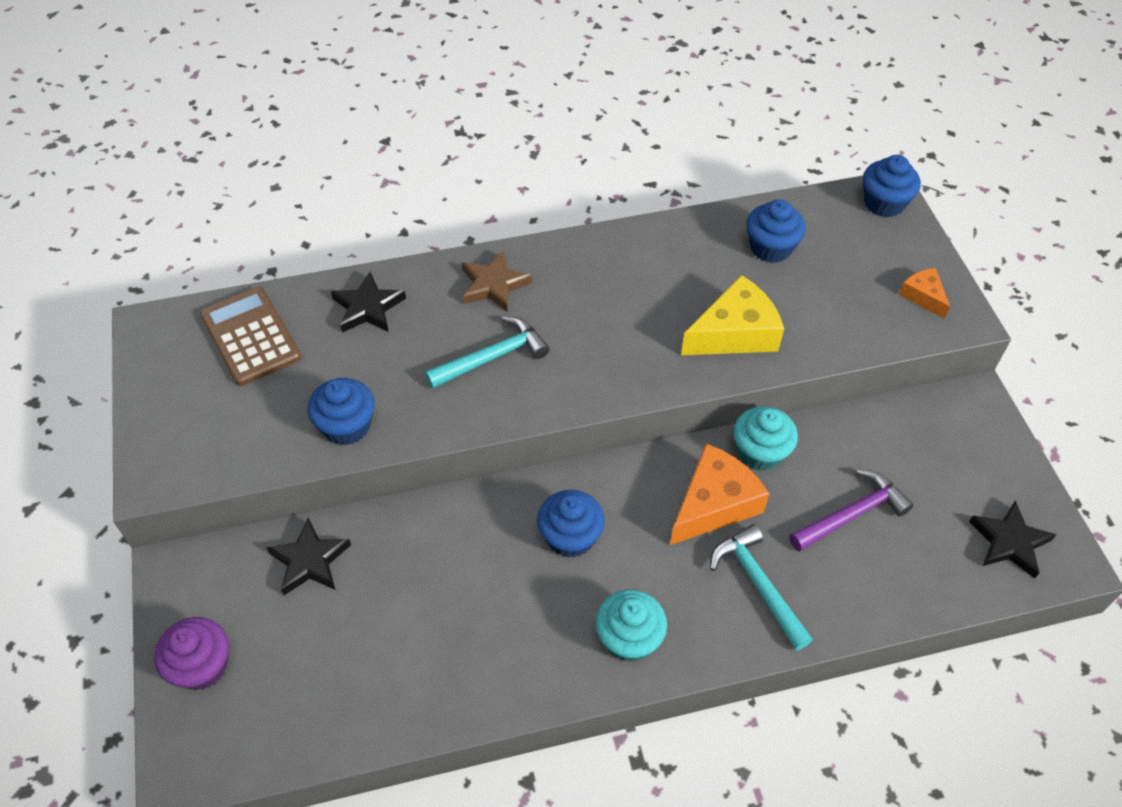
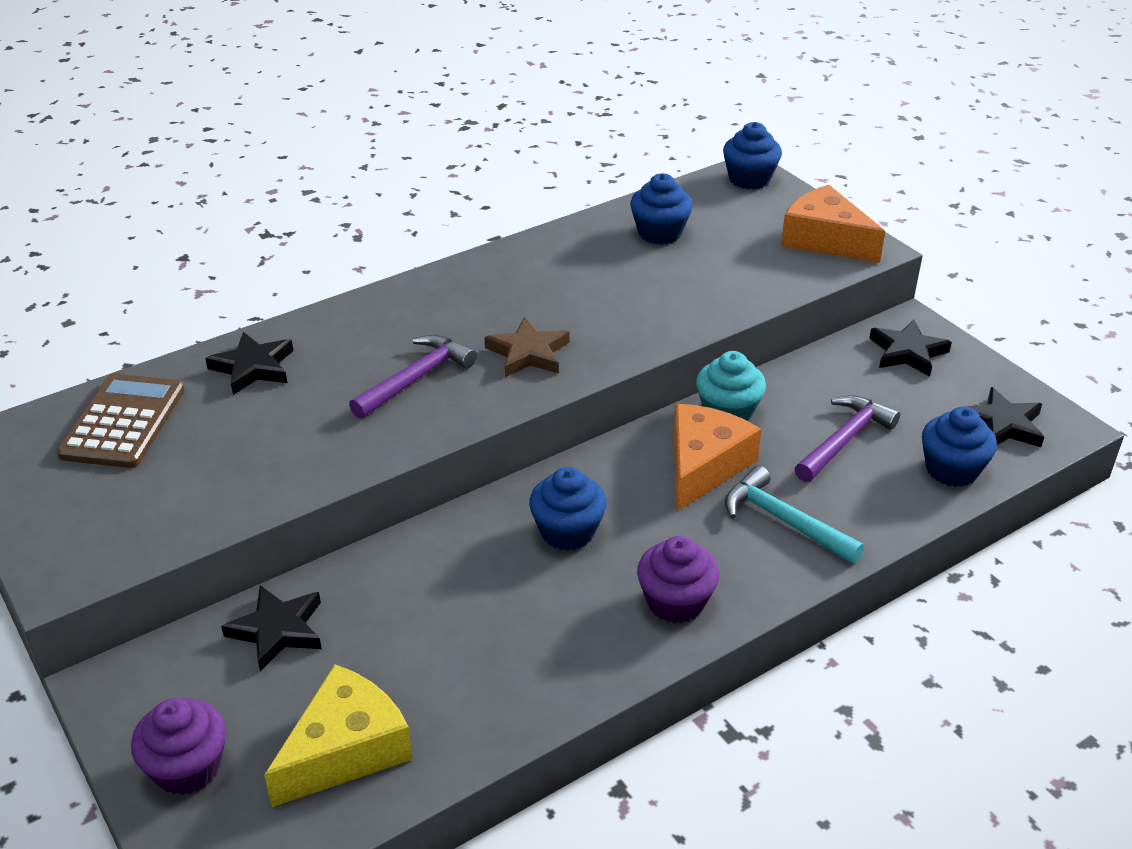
camera: 20 degrees left, 15 degrees down
(250, 336) = (123, 422): brown calculator -> brown calculator turned 60 degrees clockwise
(346, 426) = (278, 474): blue cupcake -> blue cupcake (951, 469)
(492, 357) = (416, 379): turquoise hammer -> purple hammer
(493, 285) = (387, 319): brown star -> brown star (528, 353)
(629, 638) = (675, 602): turquoise cupcake -> purple cupcake
(734, 333) = (660, 305): yellow cheese -> yellow cheese (346, 750)
(923, 296) = (825, 240): orange cheese -> orange cheese, size x1.87
(957, 432) = (907, 352): none -> black star

